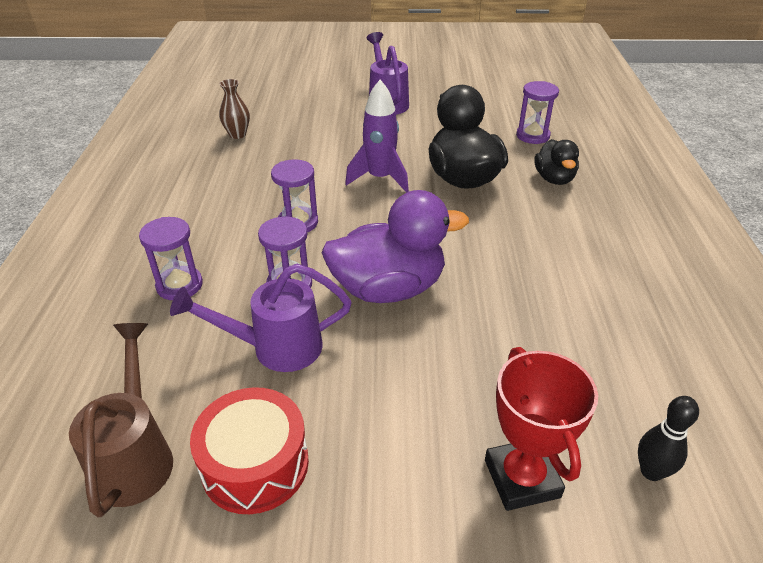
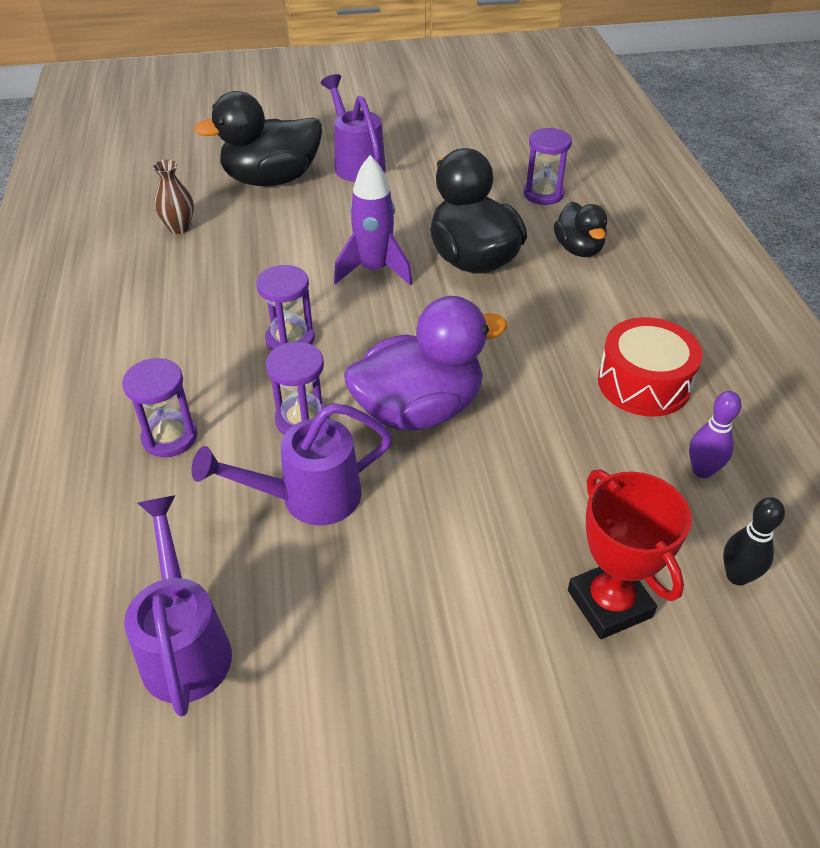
camera: 10 degrees left, 5 degrees up
(136, 455) = (185, 643): brown watering can -> purple watering can
(255, 464) = (323, 633): red drum -> red drum (643, 383)
(318, 107) = (271, 179): none -> black duck
(632, 371) = (702, 470): none -> purple bowling pin

